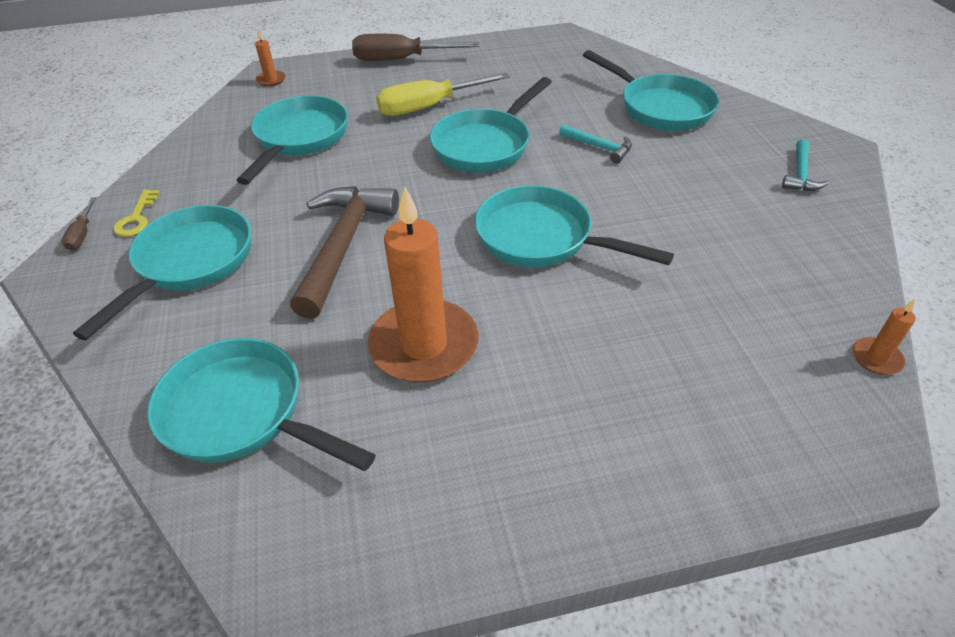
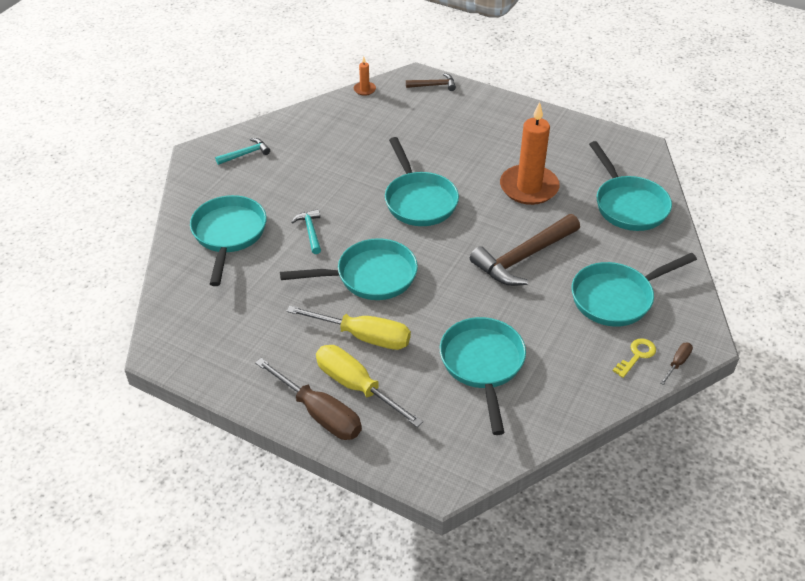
camera: 140 degrees left, 0 degrees up
(271, 80) = (449, 464): orange candle -> none
(299, 138) = (482, 365): turquoise pan -> turquoise pan turned 120 degrees clockwise
(393, 81) = (356, 386): none -> yellow screwdriver
(812, 455) = (434, 85): none -> brown hammer

